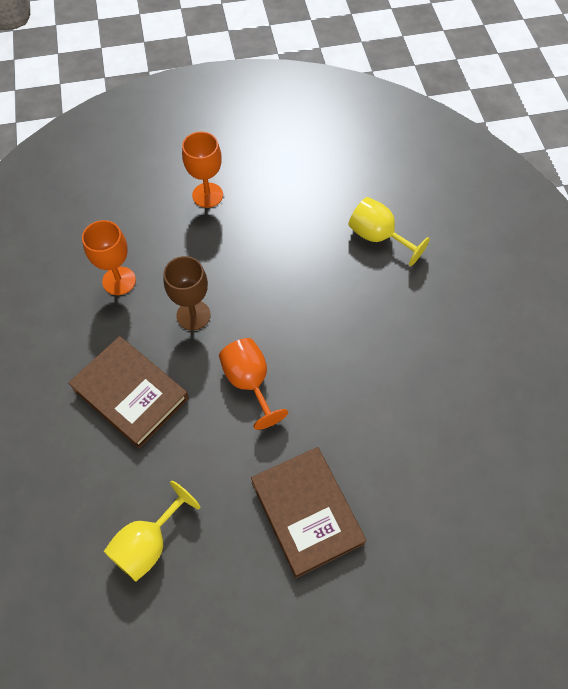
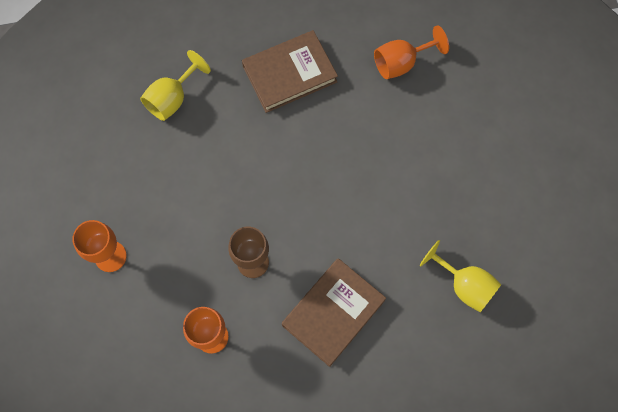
camera: 90 degrees left, 10 degrees up
(249, 382) = (321, 210): orange goblet -> orange goblet (401, 63)
(307, 512) = (433, 165): brown book -> brown book (289, 74)

